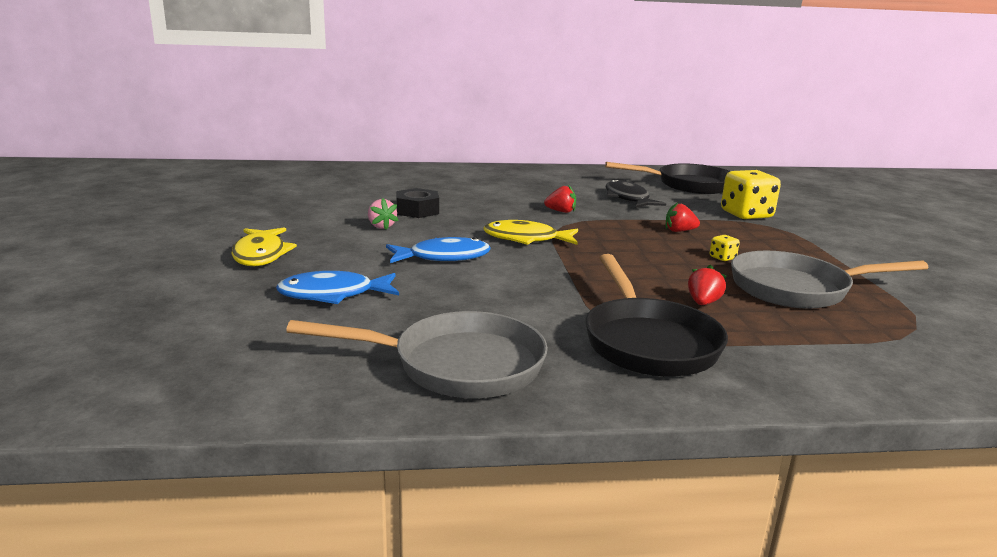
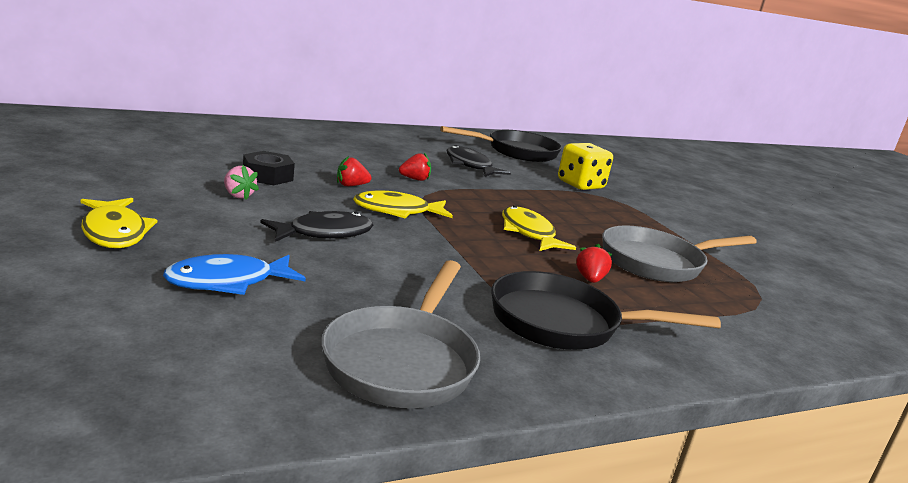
camera: 20 degrees left, 0 degrees up
(443, 257) = (324, 233): blue fish -> black fish
(457, 365) = (403, 361): grey pan -> grey pan turned 120 degrees clockwise
(647, 342) = (564, 323): black pan -> black pan turned 120 degrees clockwise
(657, 259) = (528, 233): none -> yellow fish
(679, 231) = (532, 202): red strawberry -> red strawberry (351, 185)
(722, 258) = (583, 231): yellow dice -> none

